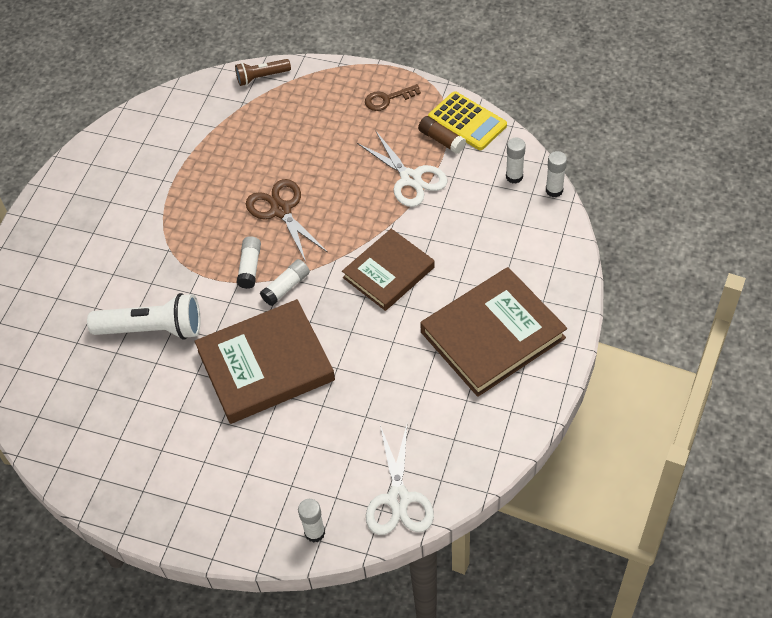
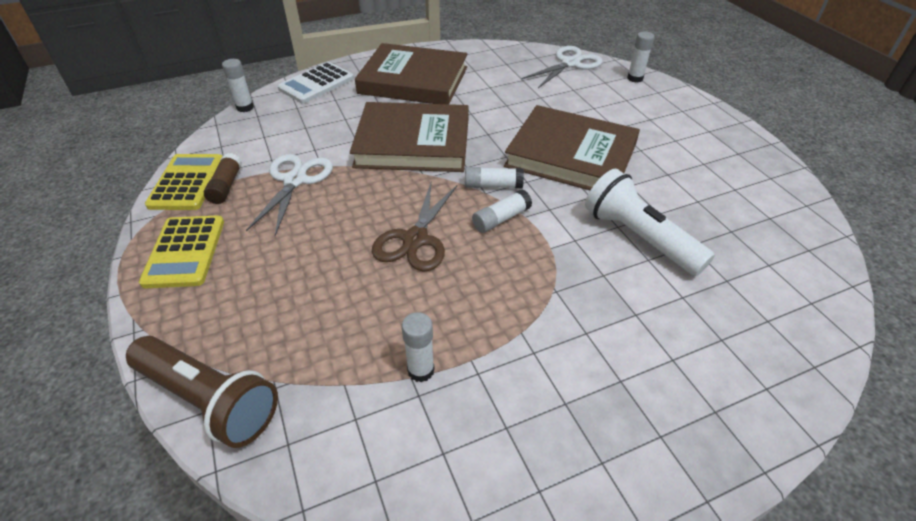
camera: 135 degrees left, 10 degrees down
(261, 77) = (210, 399): brown flashlight -> brown flashlight, size x1.73
(387, 99) = (184, 252): brown key -> yellow calculator
(388, 272) = (413, 143): brown book -> brown book, size x1.50
(514, 176) = (244, 130): white glue stick -> white glue stick (421, 370)
(555, 257) = (316, 84): none -> white calculator

